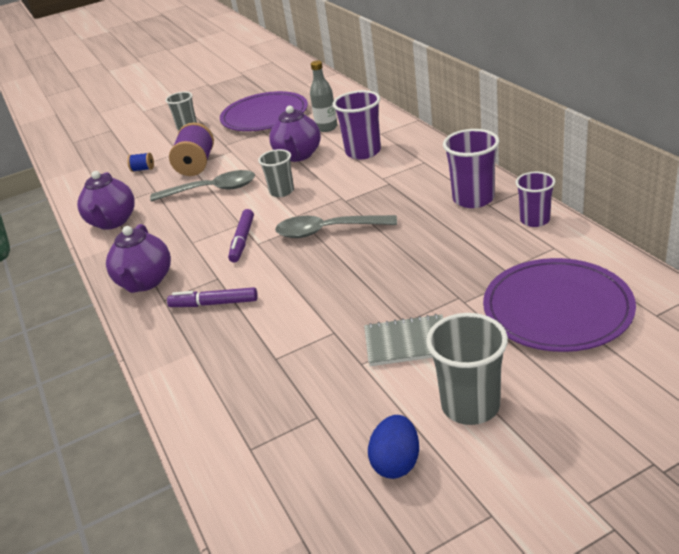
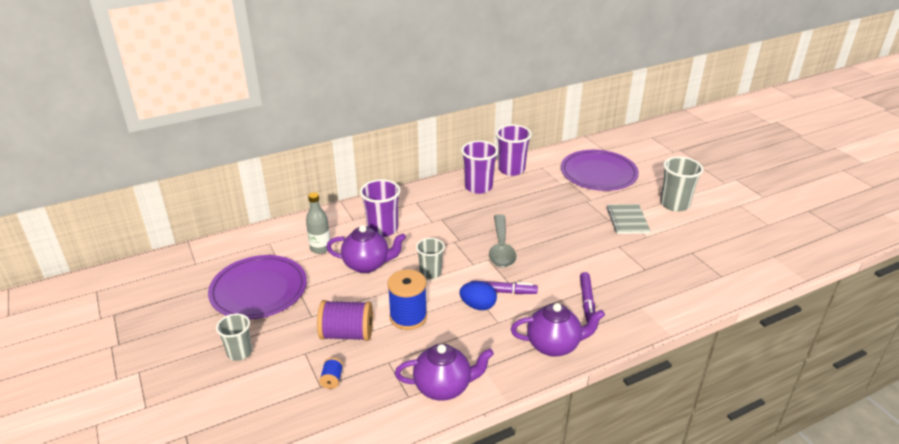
camera: 95 degrees left, 0 degrees up
(212, 190) = (408, 317): grey spoon -> blue spool
(396, 463) = (717, 227): blue egg -> blue egg (478, 306)
(535, 220) = (511, 169): purple cup -> purple cup, size x1.51

